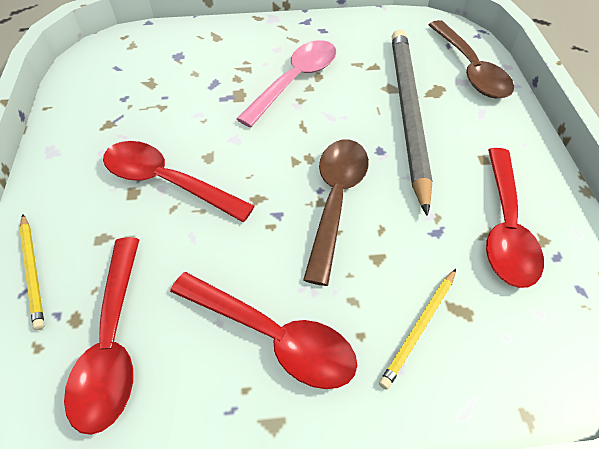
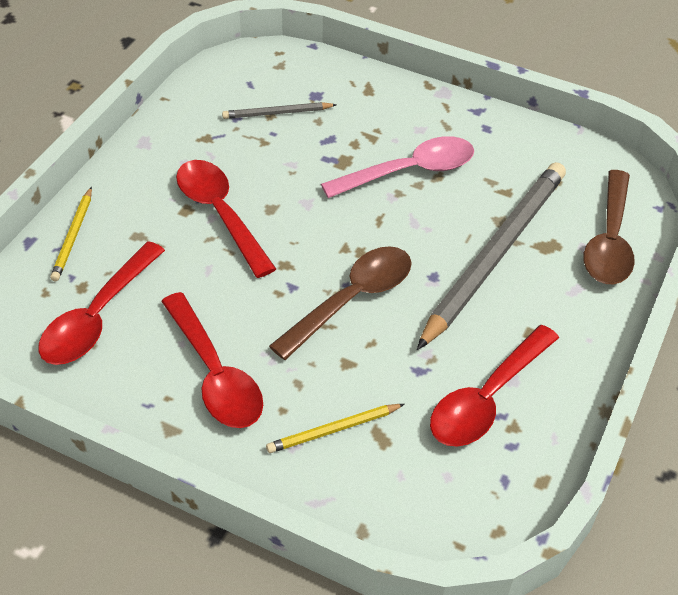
camera: 30 degrees right, 5 degrees down
(156, 80) = (277, 113): none -> grey pencil

